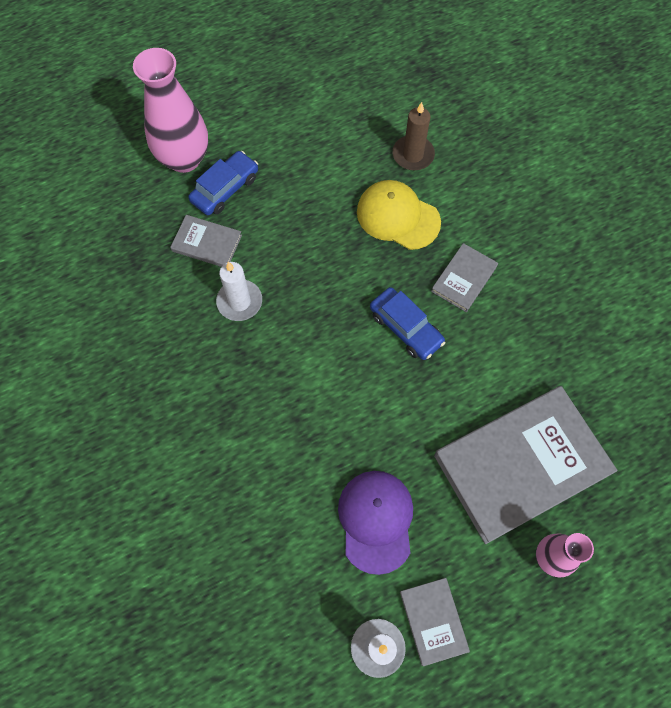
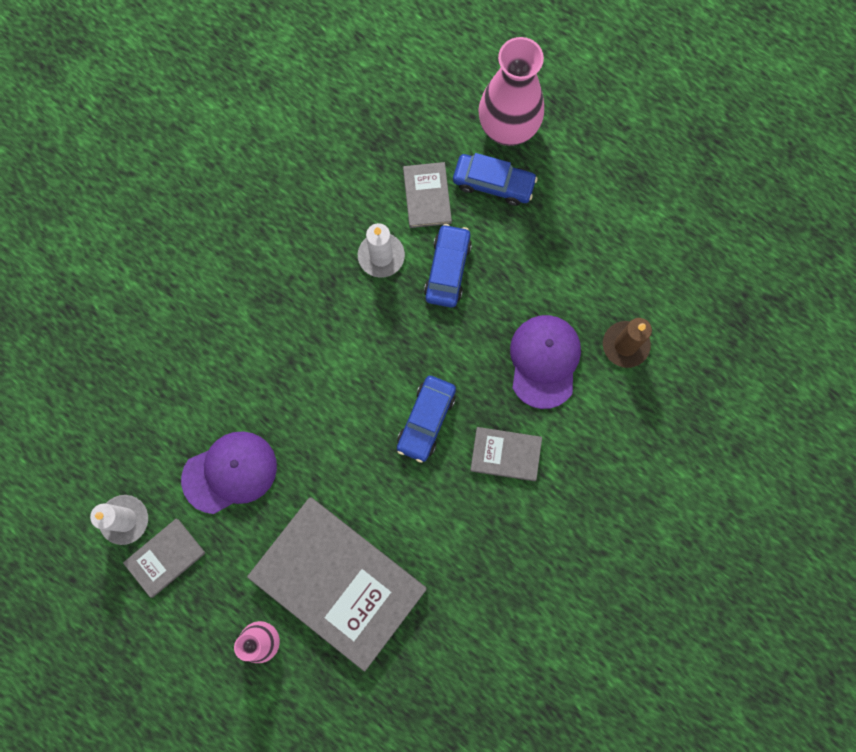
camera: 65 degrees right, 10 degrees up
(281, 255) = (448, 269): none -> blue car
(398, 217) = (544, 361): yellow cap -> purple cap

